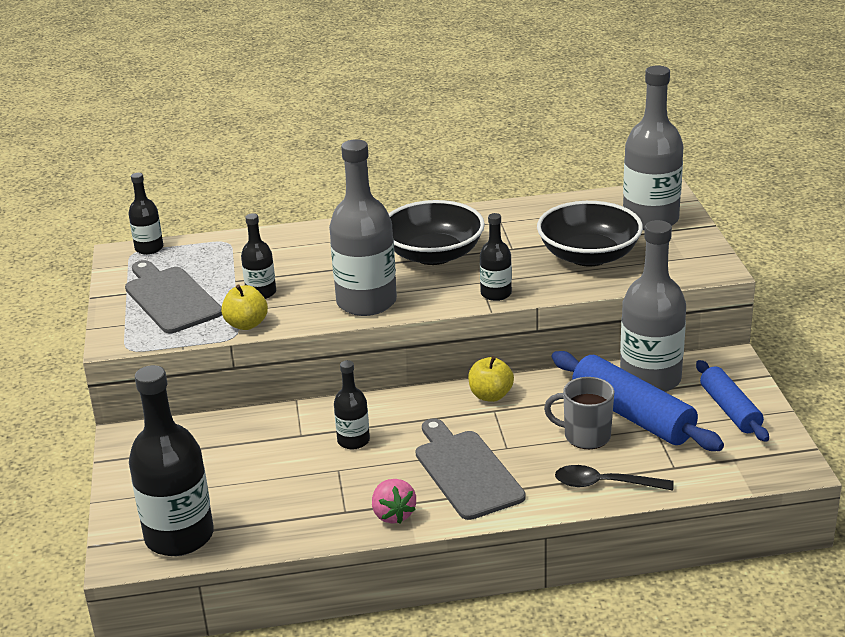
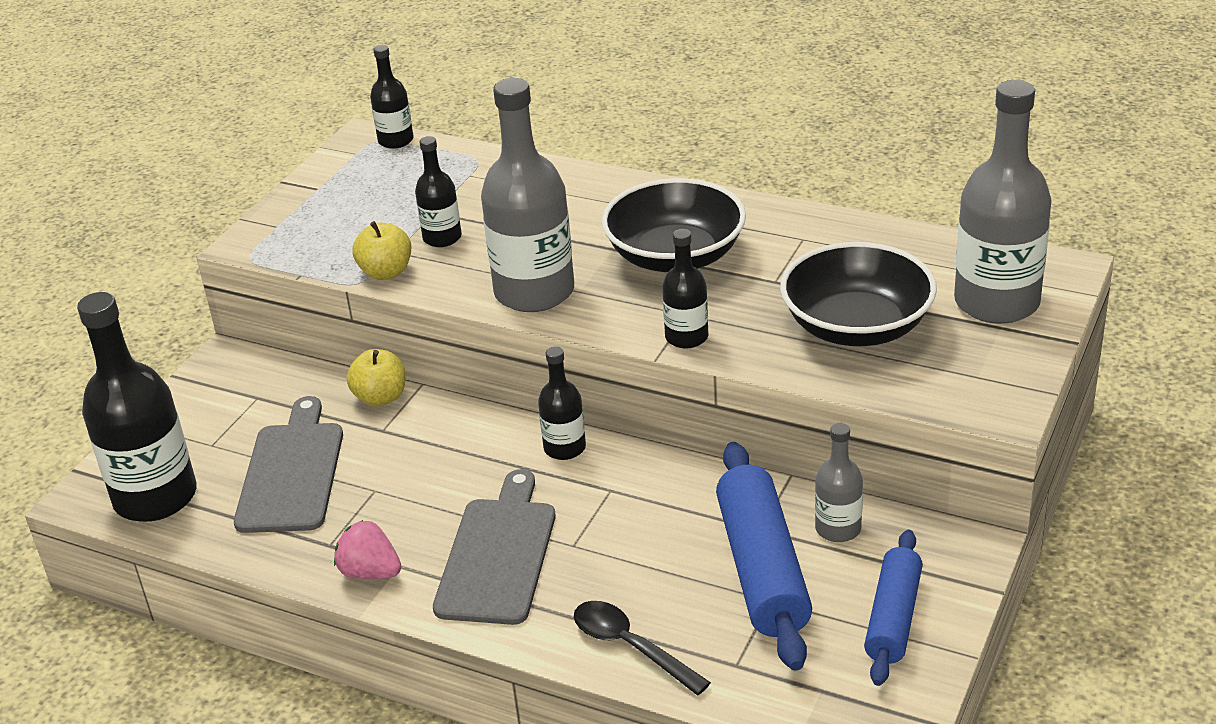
camera: 35 degrees right, 5 degrees up
(170, 298) = (350, 211): grey cutting board -> grey cutting board (291, 472)
(353, 441) = (425, 461): black bottle -> black bottle (564, 448)
(393, 514) = (370, 572): pink strawberry -> pink strawberry turned 105 degrees clockwise
(490, 395) = (627, 468): yellow apple -> yellow apple (380, 397)
(585, 436) = (676, 572): grey mug -> none
(650, 379) = (838, 529): grey bottle -> grey bottle, size x0.51

